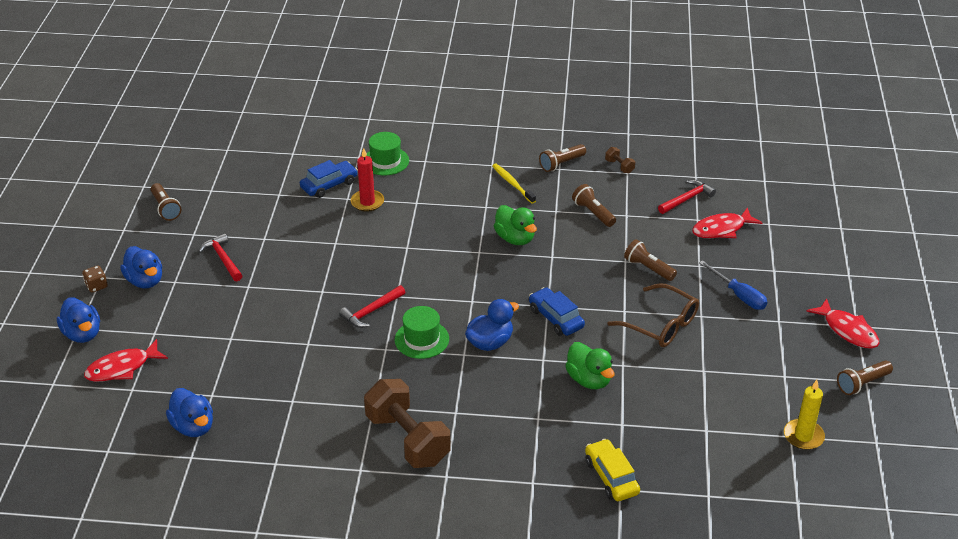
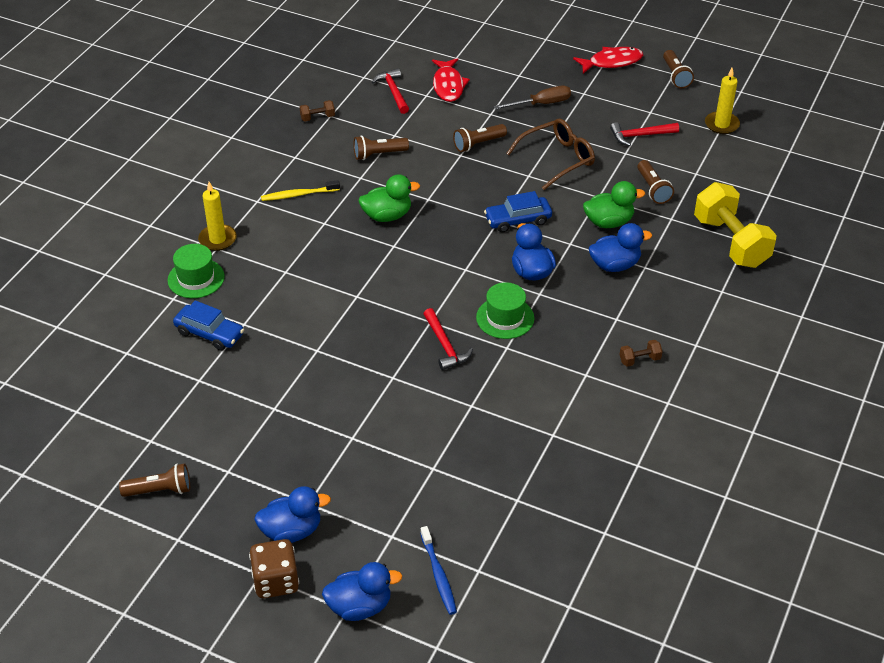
camera: 70 degrees left, 5 degrees up
(96, 286) = (276, 581): brown dice -> brown dice, size x1.73
(122, 368) = (438, 575): red fish -> blue toothbrush
(193, 426) = (560, 523): blue duck -> blue duck (615, 265)
(223, 259) = (291, 451): red hammer -> red hammer (640, 135)
(329, 185) = (209, 333): blue car -> blue car turned 135 degrees clockwise
(367, 202) = (261, 309): red candle -> none
(407, 439) = (639, 360): brown dumbbell -> brown dumbbell, size x0.41
(435, 158) = (217, 239): none -> yellow candle
(561, 164) = (288, 153): brown flashlight -> brown flashlight (653, 189)
(611, 477) = (731, 242): yellow car -> yellow dumbbell
(739, 295) = (541, 104): blue screwdriver -> brown screwdriver

